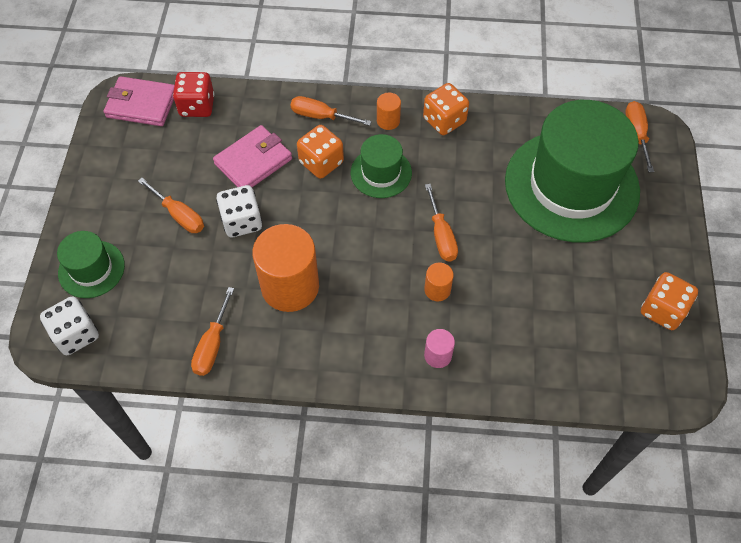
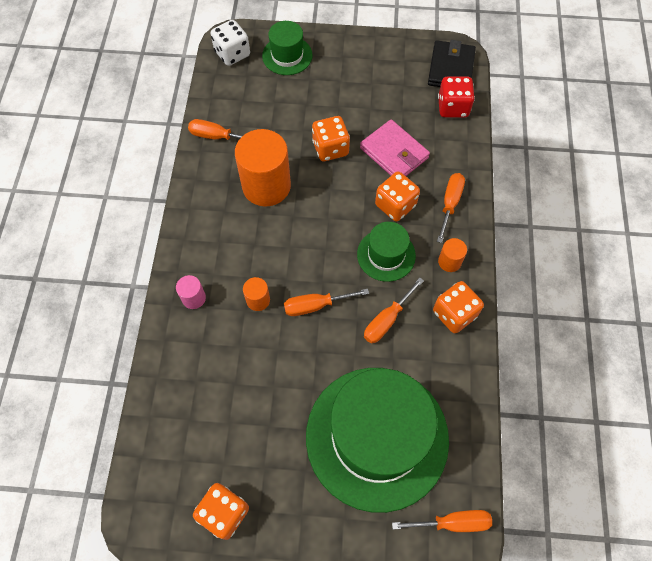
camera: 90 degrees right, 5 degrees up
(141, 104) = (451, 68): pink wallet -> black wallet
(179, 215) = (336, 105): orange screwdriver -> orange screwdriver (387, 320)
(242, 222) = (330, 148): white dice -> orange dice

